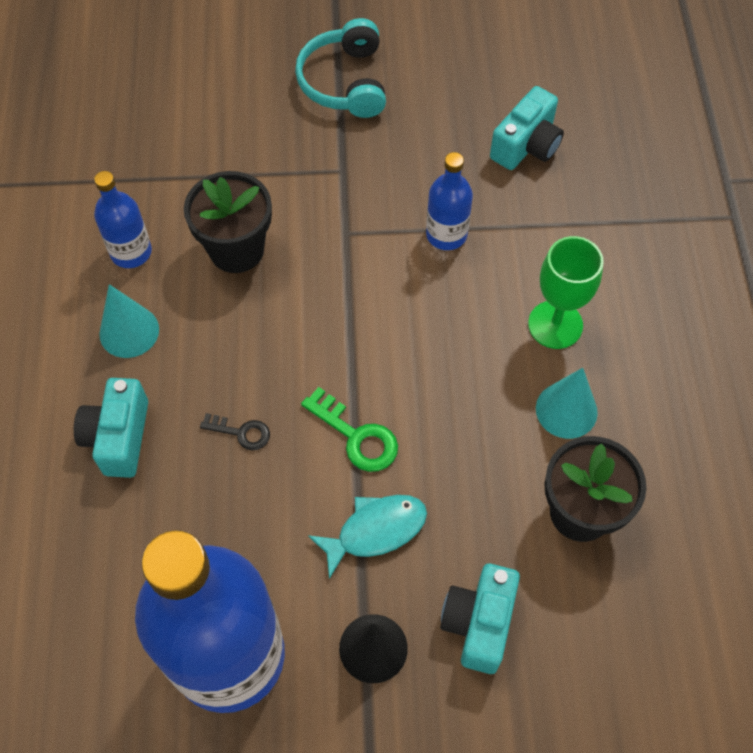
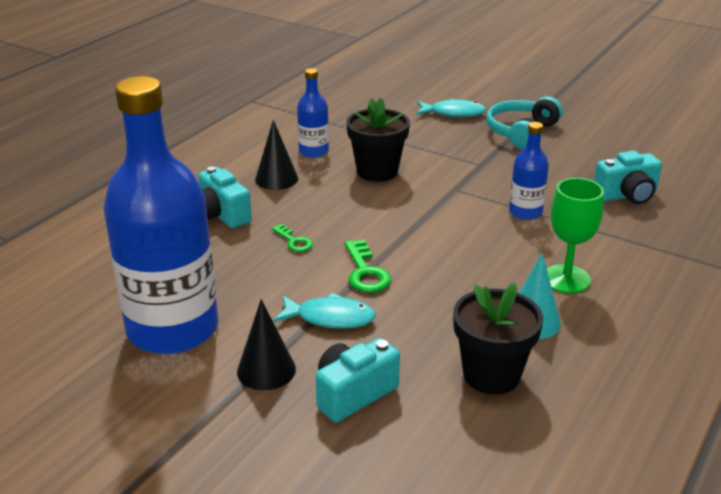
camera: 35 degrees right, 30 degrees down
(118, 437) = (221, 215): turquoise camera -> turquoise camera turned 75 degrees counterclockwise
(129, 331) = (276, 179): turquoise cone -> black cone
(240, 82) = (453, 113): none -> turquoise fish
(241, 432) = (294, 241): black key -> green key

